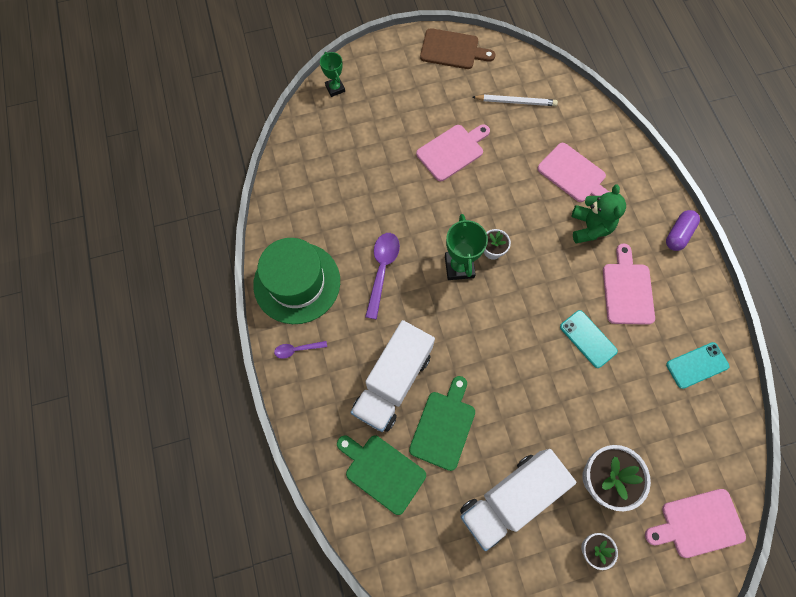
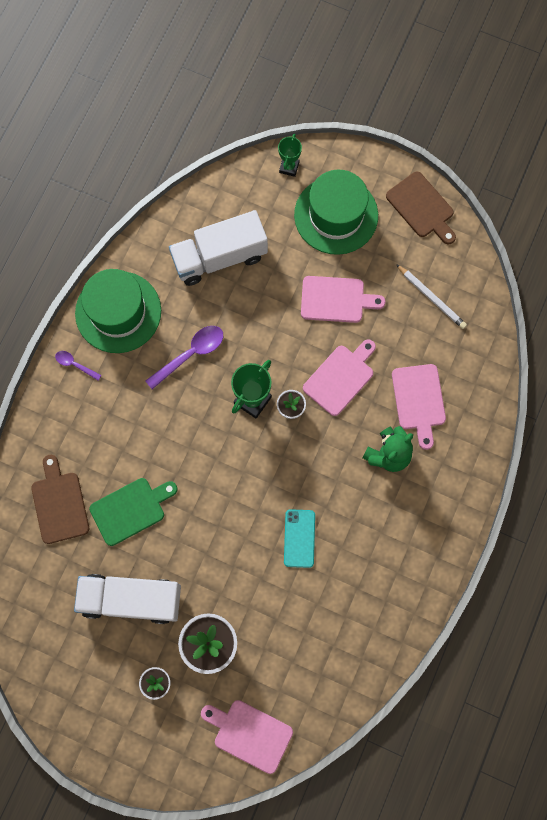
camera: 40 degrees right, 5 degrees up
(382, 471) = (59, 504): green cutting board -> brown cutting board
(393, 382) = (123, 447): white truck -> white truck (219, 257)
(398, 96) = (336, 215): none -> green hat
(627, 290) = (368, 528): pink cutting board -> pink cutting board (340, 378)
(678, 234) = (456, 520): purple capsule -> none
(697, 365) = (365, 629): turquoise phone -> none

